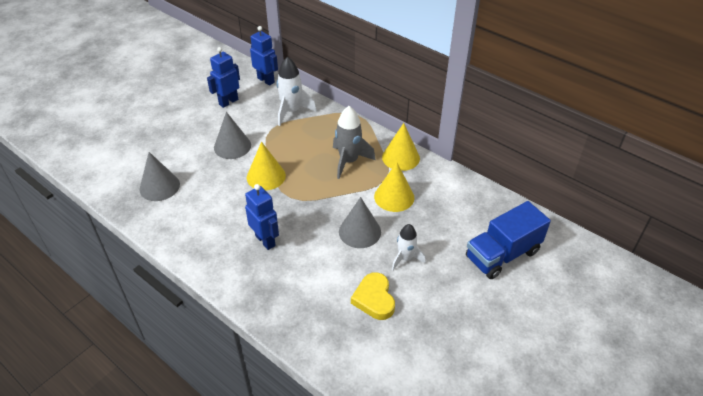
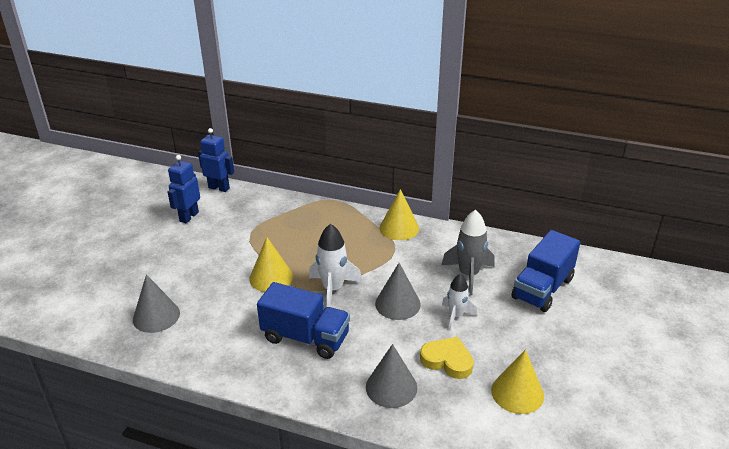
camera: 20 degrees left, 10 degrees down
(232, 146) = (217, 258): grey cone -> grey cone (391, 387)
(265, 240) = (305, 337): blue robot -> blue truck
(291, 111) = (264, 211): white rocket -> white rocket (333, 289)
(349, 161) = (349, 243): grey rocket -> grey rocket (468, 275)
(374, 299) = (447, 360): yellow heart -> yellow heart turned 150 degrees clockwise
(394, 197) = (413, 264): yellow cone -> yellow cone (517, 393)

